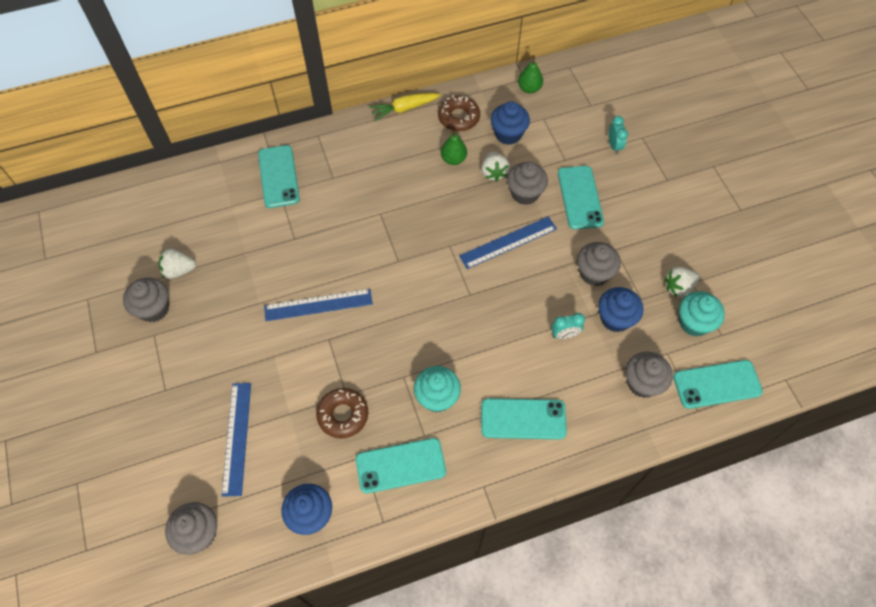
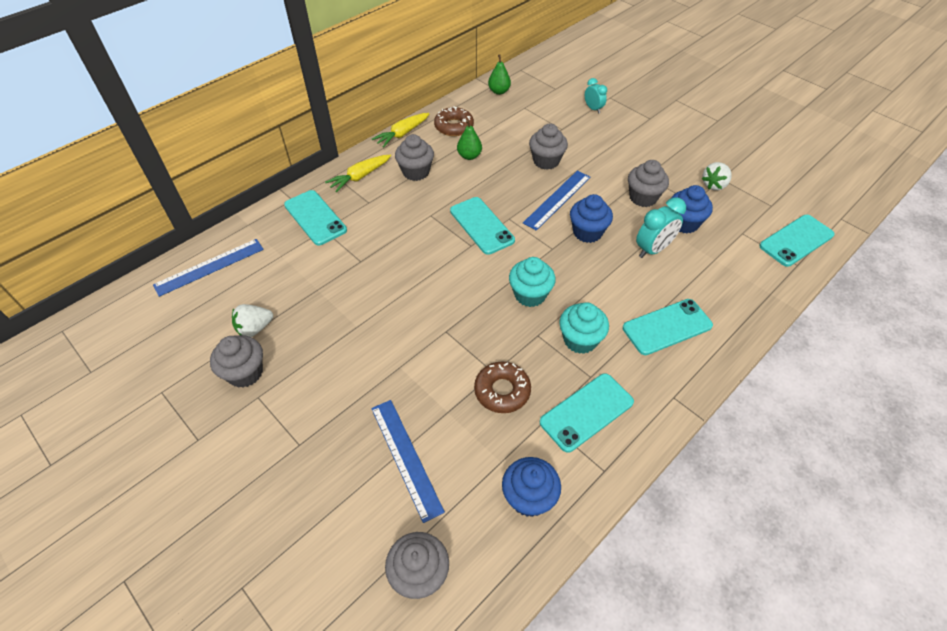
camera: 25 degrees left, 10 degrees down
(318, 305) = (418, 306): blue ruler -> blue ruler (209, 267)
(339, 145) = (360, 177): none -> yellow carrot
(494, 173) = (510, 155): white strawberry -> none
(508, 134) = (503, 126): blue cupcake -> blue cupcake (587, 232)
(564, 334) = (653, 249): turquoise clock -> turquoise clock, size x1.60
(580, 197) = (592, 150): turquoise phone -> turquoise phone (482, 225)
(642, 383) = (741, 261): grey cupcake -> grey cupcake (416, 172)
(694, 323) = (745, 204): turquoise cupcake -> turquoise cupcake (530, 295)

